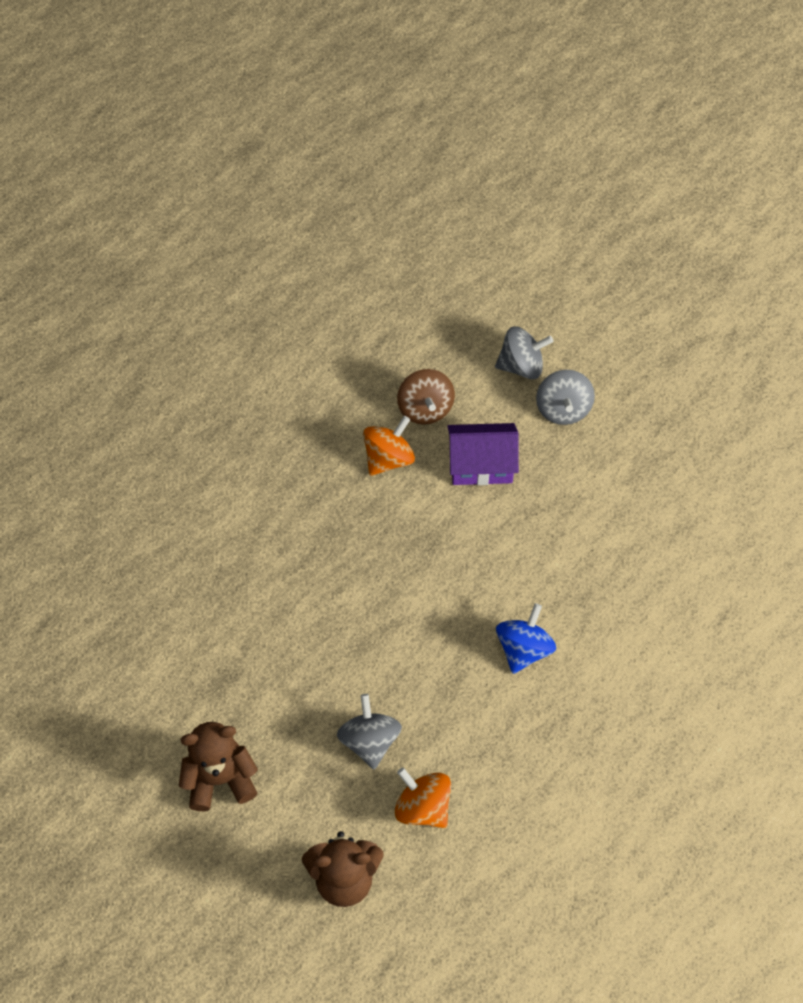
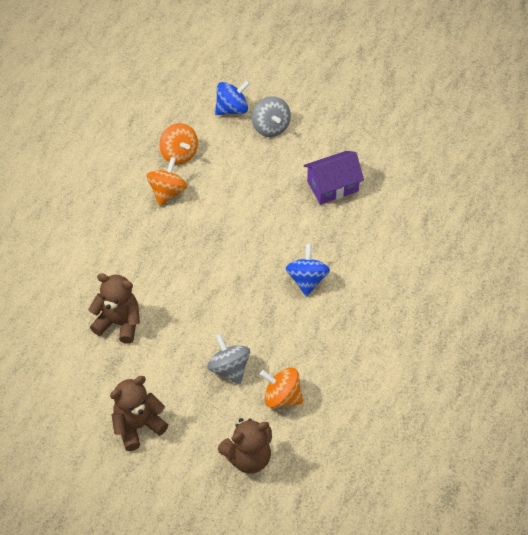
camera: 20 degrees left, 5 degrees down
(253, 624) = (119, 323): none -> brown teddy bear
(425, 409) = (179, 154): brown spinning top -> orange spinning top
(481, 465) = (231, 177): purple house -> purple house (332, 186)
(521, 366) = (232, 109): grey spinning top -> blue spinning top

